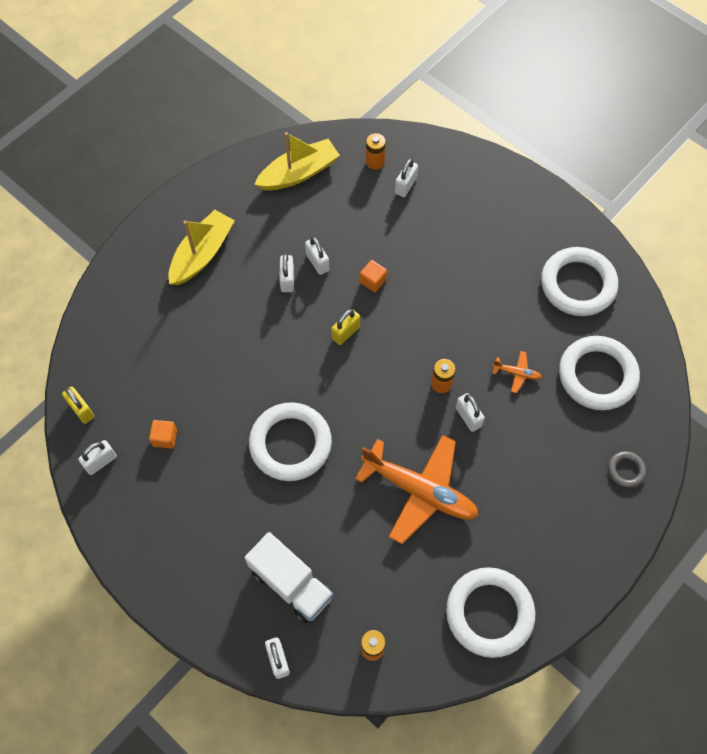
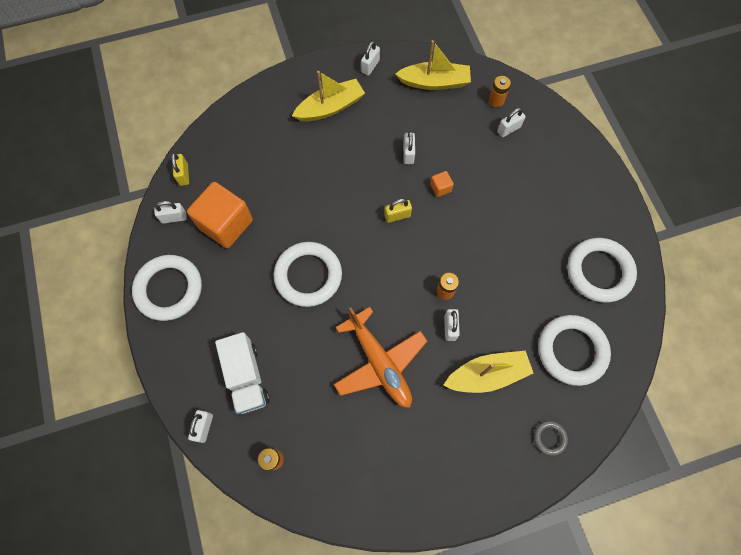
camera: 30 degrees right, 5 degrees up
(165, 438) = (226, 224): orange cube -> orange cube, size x2.37
(287, 280) = (379, 155): white padlock -> white padlock (370, 66)
(489, 613) = (375, 485): white ring -> white ring (169, 289)
(517, 373) = (508, 314): orange plane -> none
(532, 443) = (487, 375): none -> yellow boat

